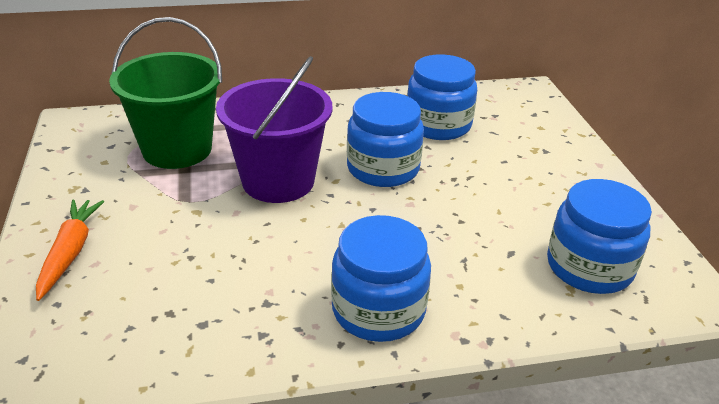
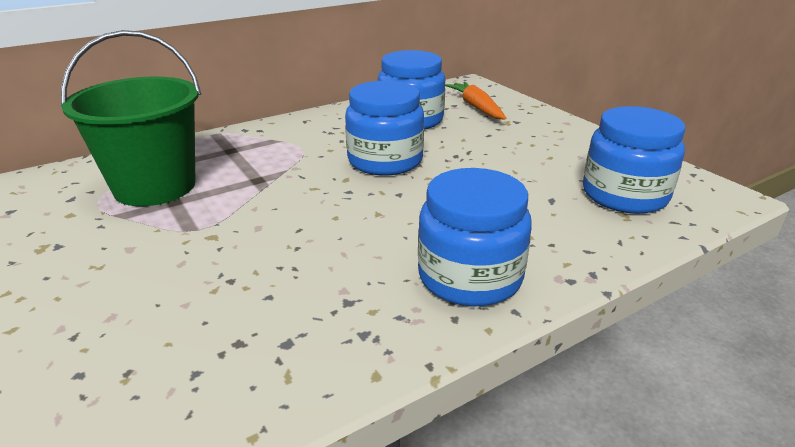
camera: 20 degrees left, 5 degrees down
(70, 253) = (70, 313): orange carrot -> orange carrot (476, 107)
(278, 181) = (286, 191): purple bucket -> none

